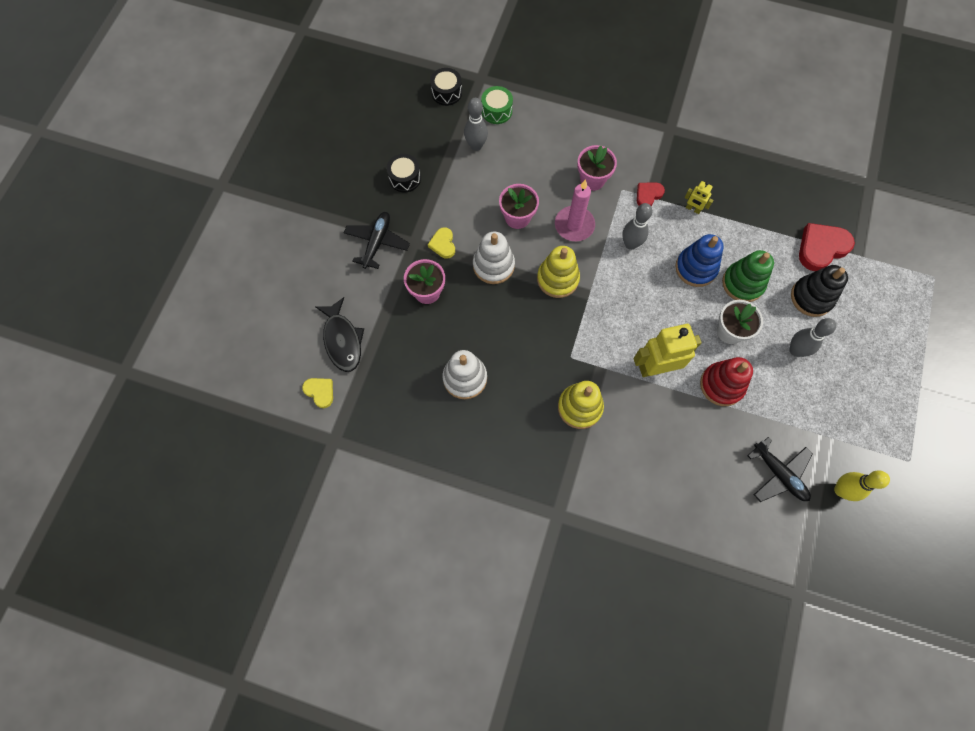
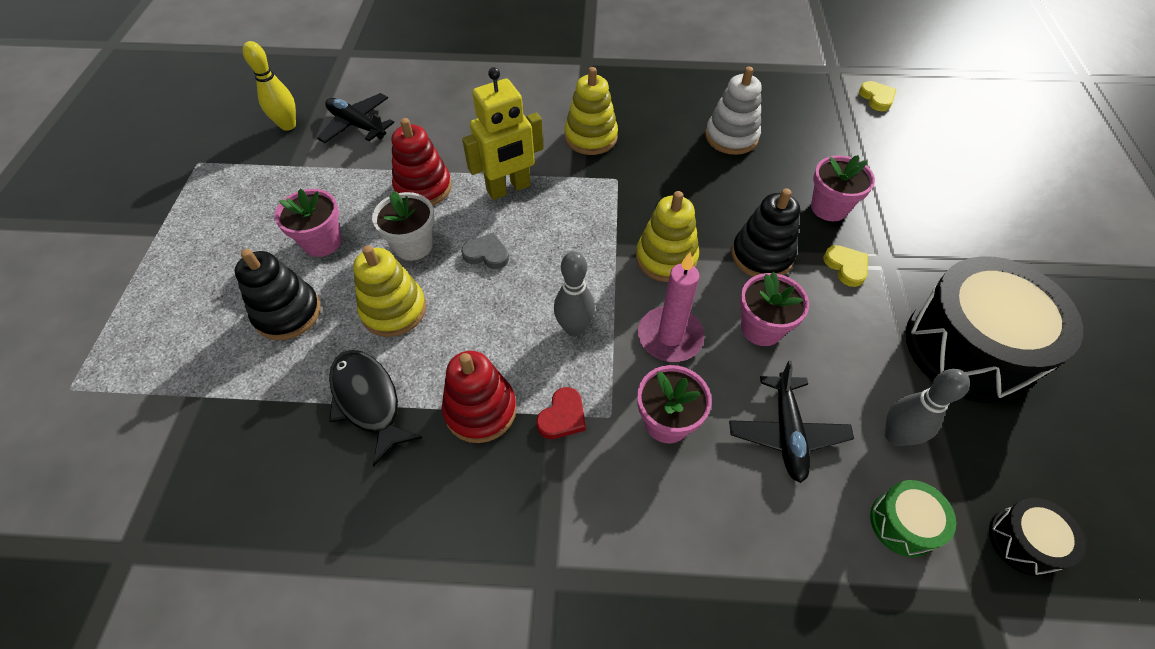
camera: 165 degrees right, 15 degrees down
(320, 392) = (877, 98): yellow heart -> yellow heart turned 135 degrees counterclockwise
(342, 340) = (890, 142): black fish -> black fish (368, 401)
(377, 242) = (935, 249): black plane -> black plane (786, 432)
(405, 178) = (968, 348): black drum -> black drum, size x2.23
(493, 265) = (761, 256): white stacking toy -> black stacking toy
(679, 311) = (487, 254): none -> grey heart
(693, 209) = (480, 410): yellow robot -> red stacking toy
(696, 268) = (467, 316): blue stacking toy -> none
(743, 283) = (394, 310): green stacking toy -> yellow stacking toy
(795, 350) = (322, 242): grey bowling pin -> pink flower pot
(821, 248) = (257, 393): red heart -> none

